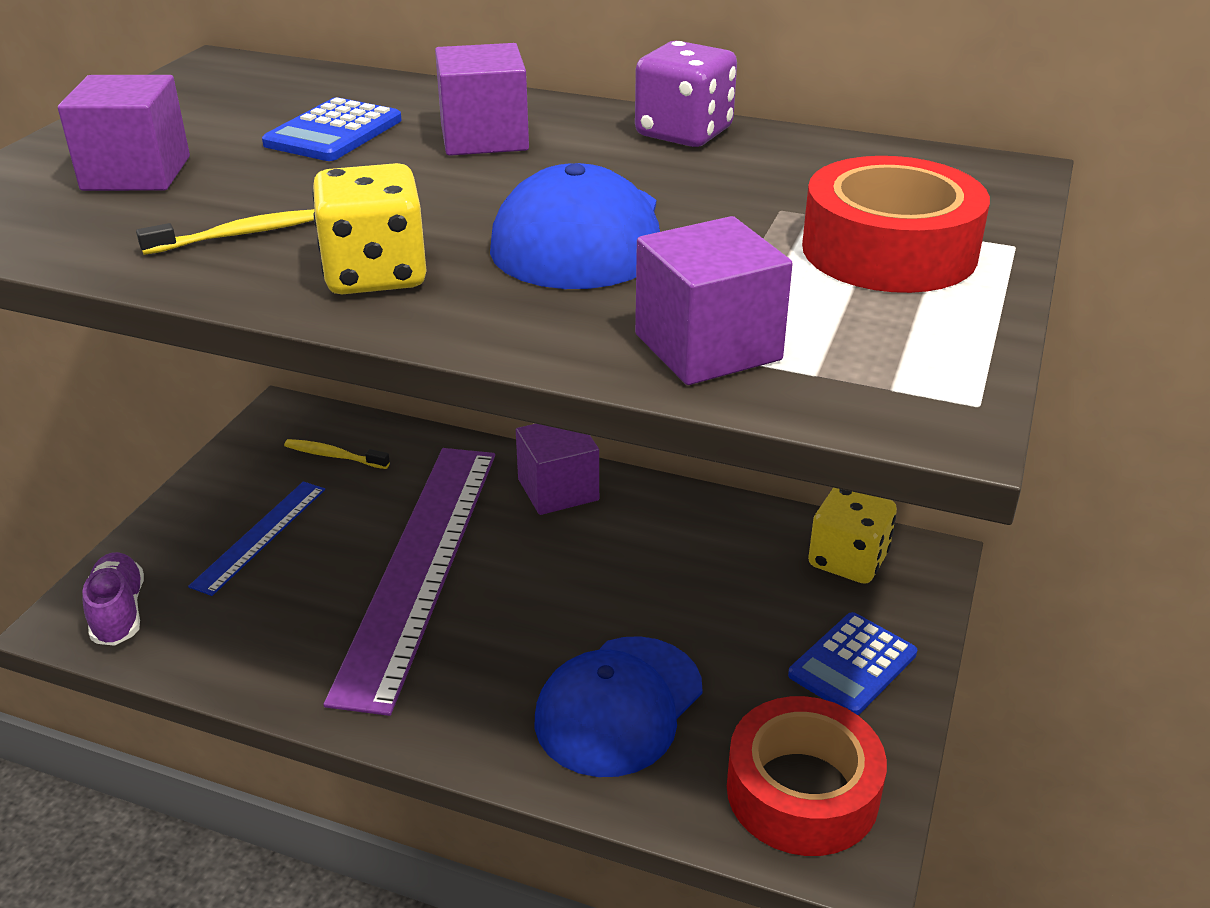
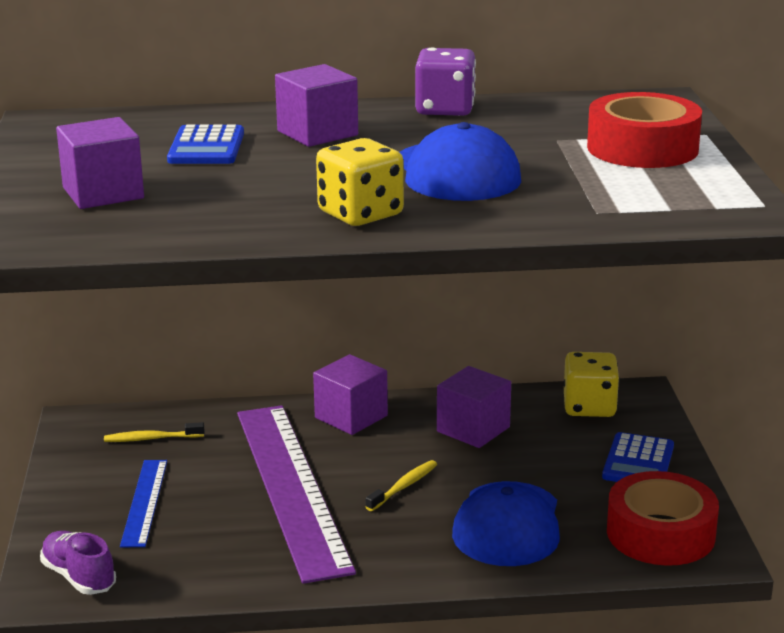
camera: 25 degrees left, 10 degrees down
(237, 235) = (236, 212): yellow toothbrush -> yellow toothbrush (404, 486)
(707, 347) = (601, 209): purple cube -> purple cube (473, 429)

